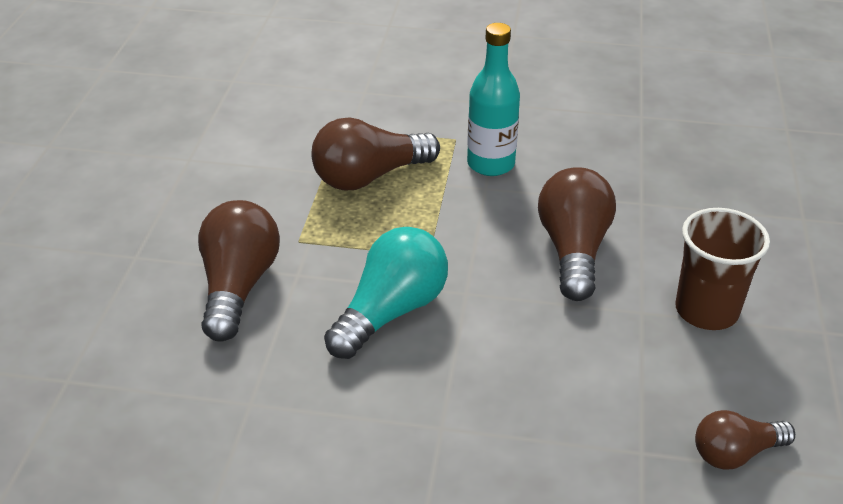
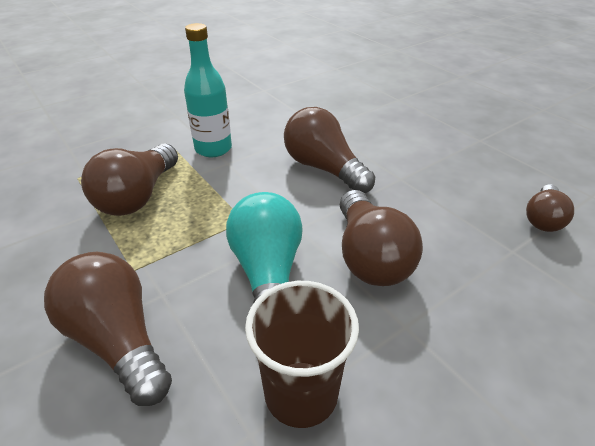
camera: 45 degrees left, 0 degrees up
(494, 358) = (370, 256): none -> brown light bulb
(706, 310) = (425, 160): brown cup -> brown cup (301, 393)

